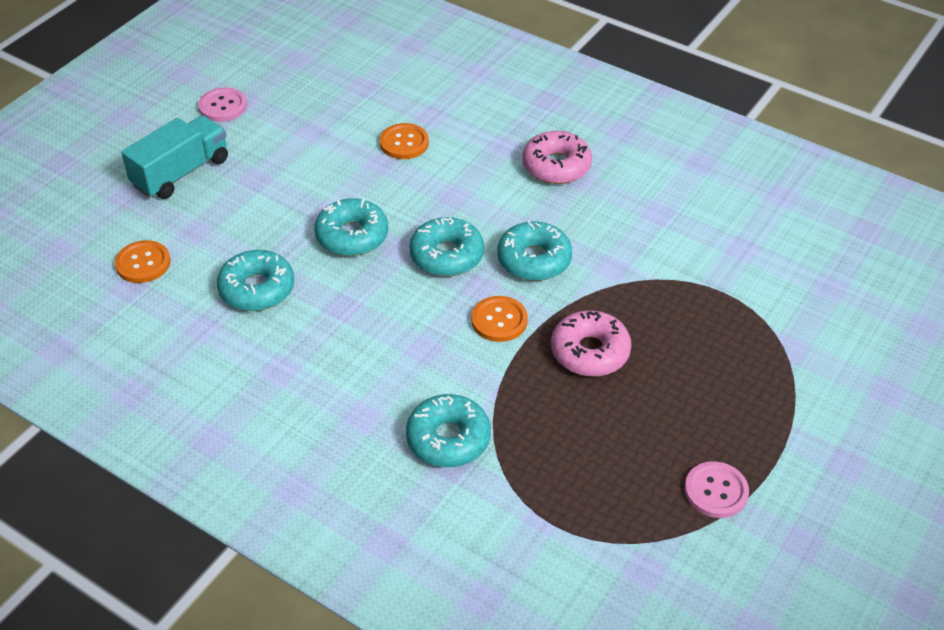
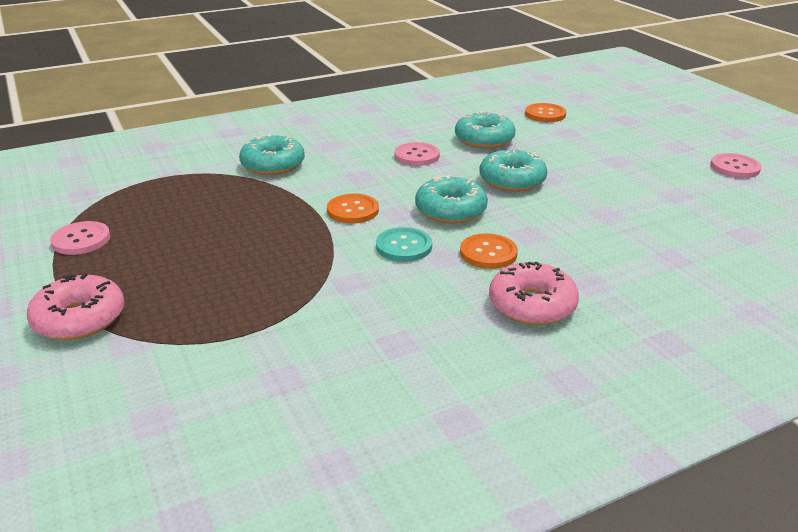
camera: 120 degrees right, 15 degrees down
(181, 173) = (643, 139): turquoise truck -> none
(340, 326) = (417, 156): none -> pink button
(404, 143) = (630, 232): orange button -> orange button (488, 253)
(534, 260) = (404, 246): turquoise donut -> turquoise button
(590, 352) = (272, 236): pink donut -> pink donut (79, 319)

